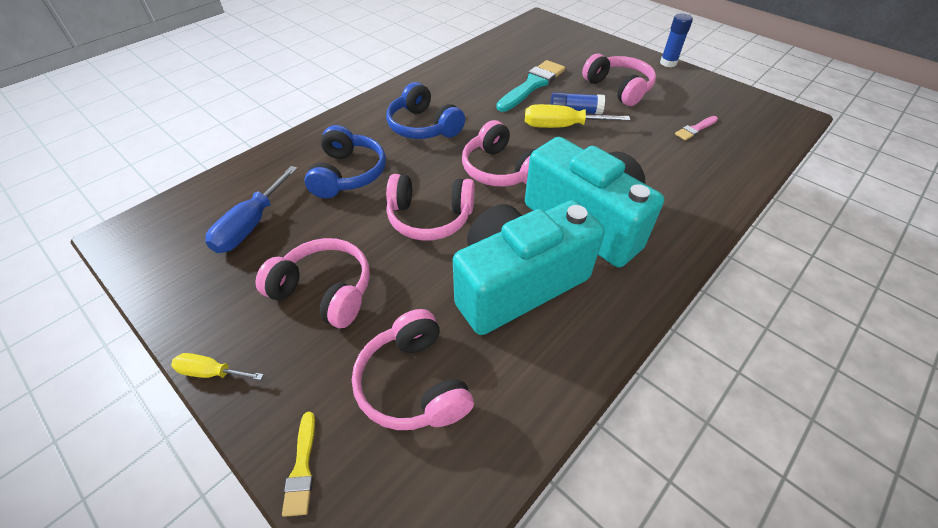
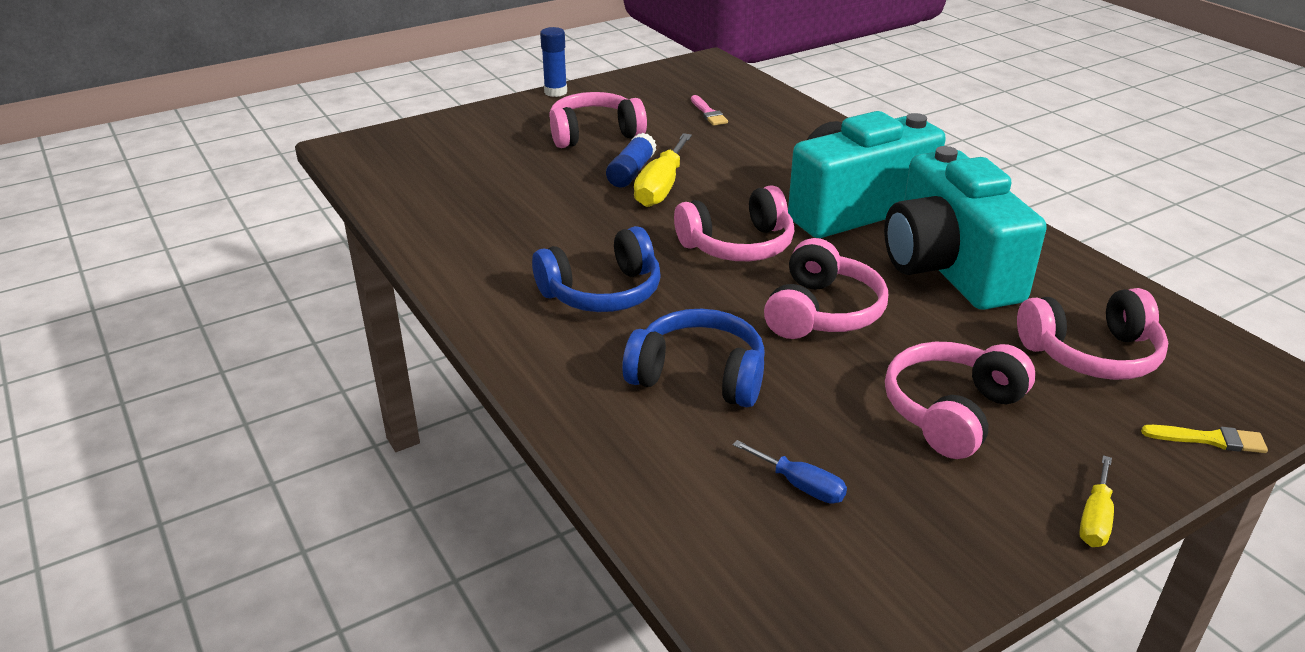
camera: 75 degrees left, 15 degrees down
(251, 225) = (800, 485): blue screwdriver -> blue screwdriver, size x0.58
(532, 85) = (544, 188): turquoise brush -> none

